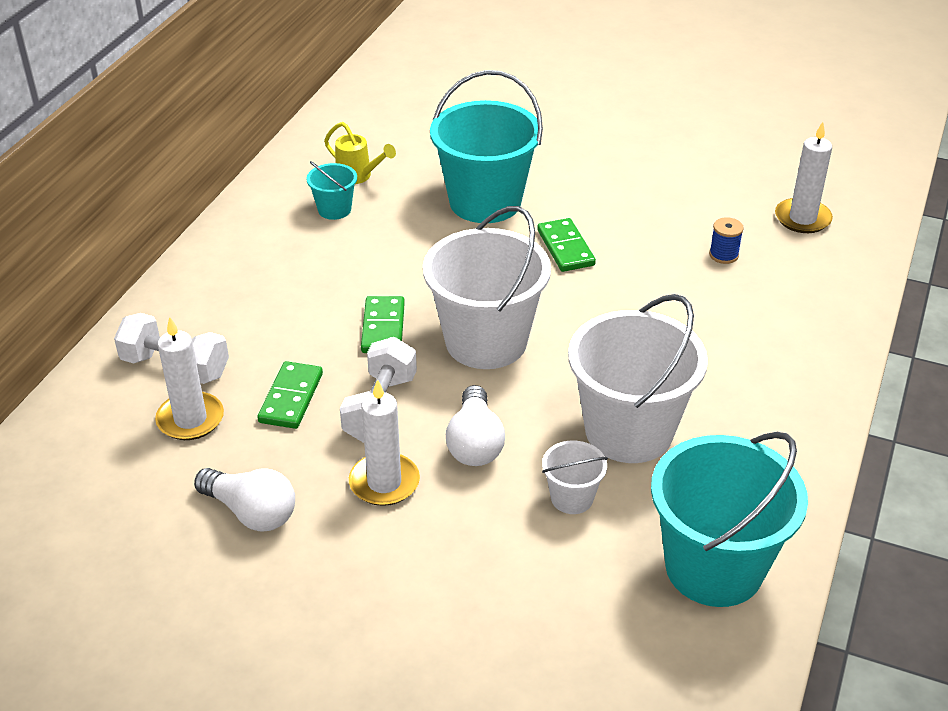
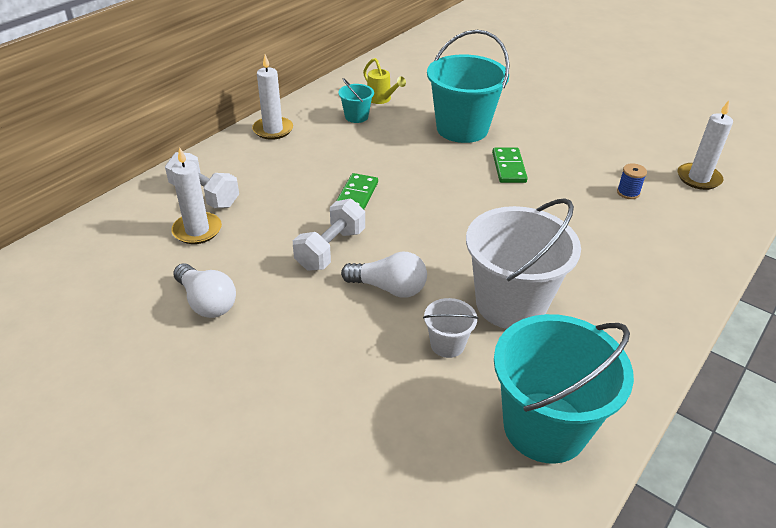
camera: 15 degrees right, 0 degrees up
(291, 398) = (272, 230): green domino -> none
(384, 482) = (310, 302): white candle -> white candle (273, 130)
(475, 443) = (389, 288): white light bulb -> white light bulb turned 90 degrees counterclockwise
(486, 341) = (426, 219): white bucket -> none

